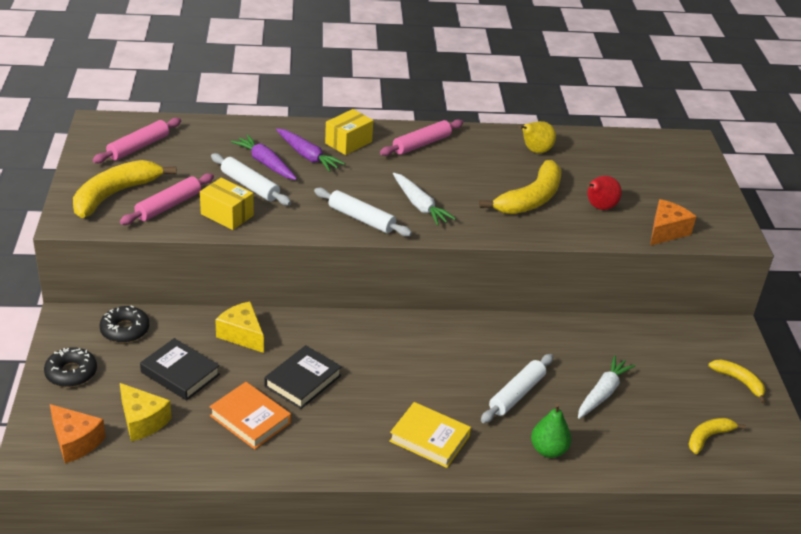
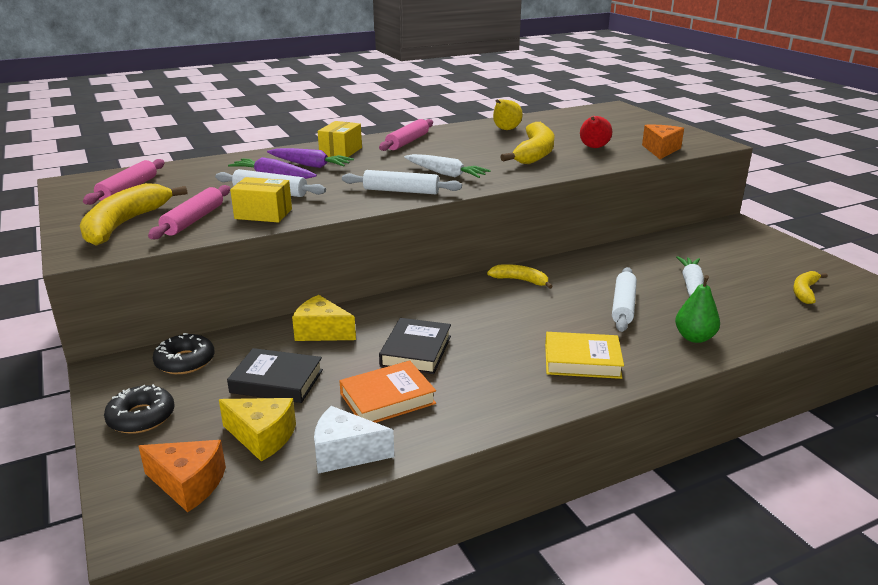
camera: 20 degrees left, 10 degrees down
(190, 456) = (345, 453): none -> white cheese
(250, 419) = (387, 398): orange book -> orange book turned 45 degrees counterclockwise
(739, 381) = (781, 252): yellow banana -> yellow banana (520, 280)

